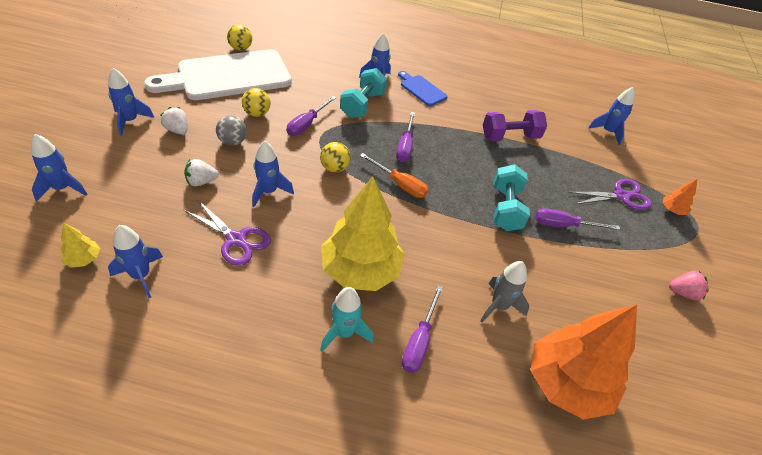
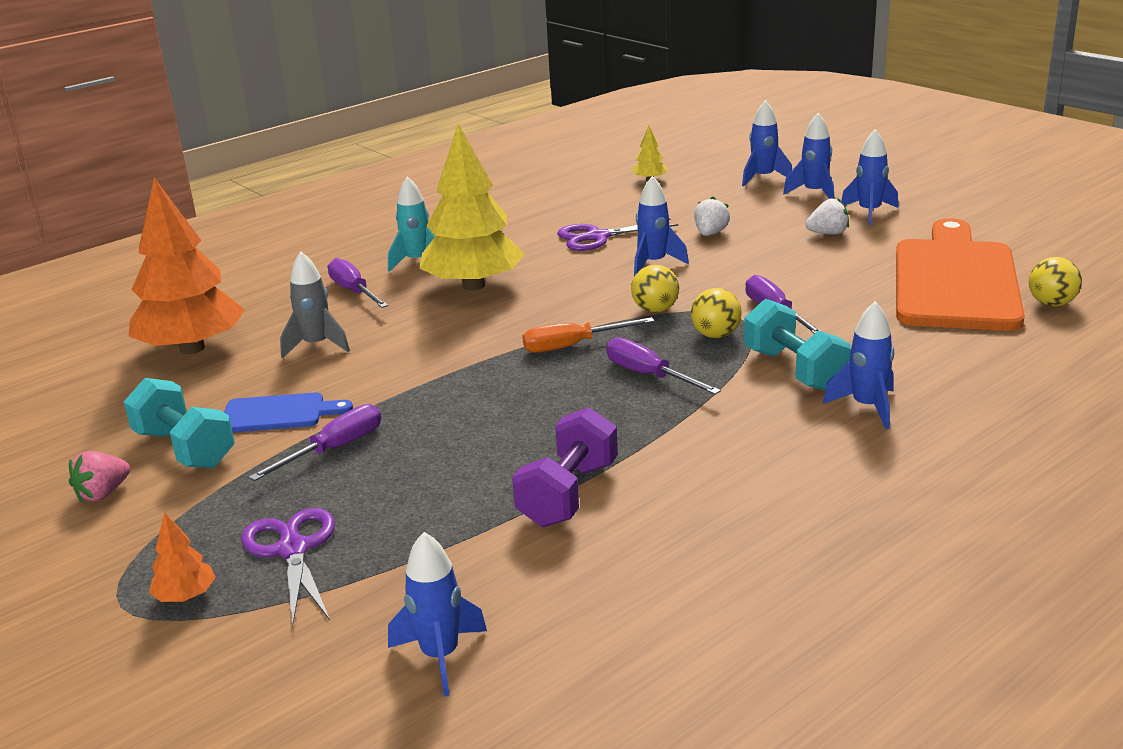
camera: 135 degrees right, 20 degrees down
(141, 276) = (601, 197): blue rocket -> blue rocket (814, 193)
(228, 76) = (955, 281): white cutting board -> orange cutting board
(233, 142) = (774, 259): grey ball -> none
(257, 113) = (831, 284): yellow ball -> yellow ball (715, 335)
(421, 89) = (803, 448): blue cutting board -> blue cutting board (278, 413)
(505, 209) = (428, 412): turquoise dumbbell -> turquoise dumbbell (185, 448)
(621, 196) = (292, 550): purple scissors -> purple scissors turned 135 degrees clockwise

